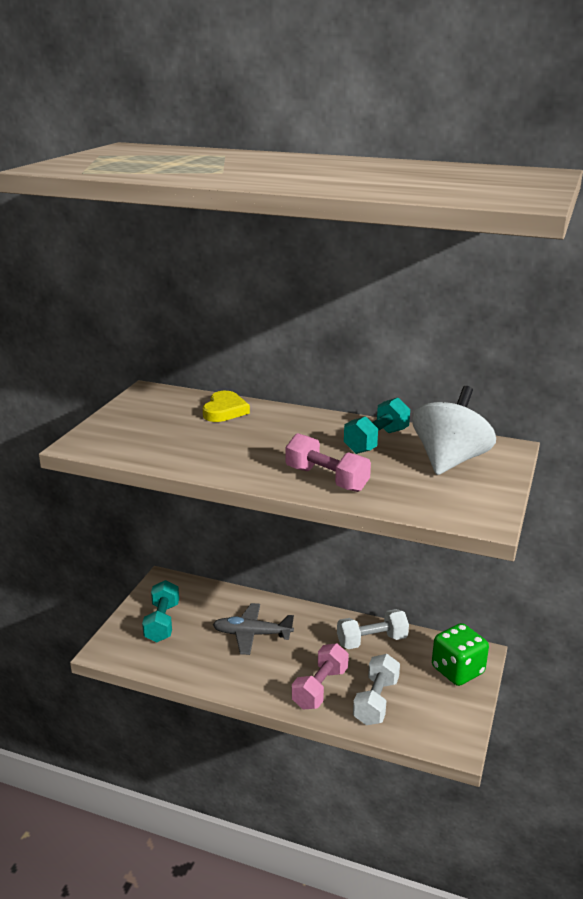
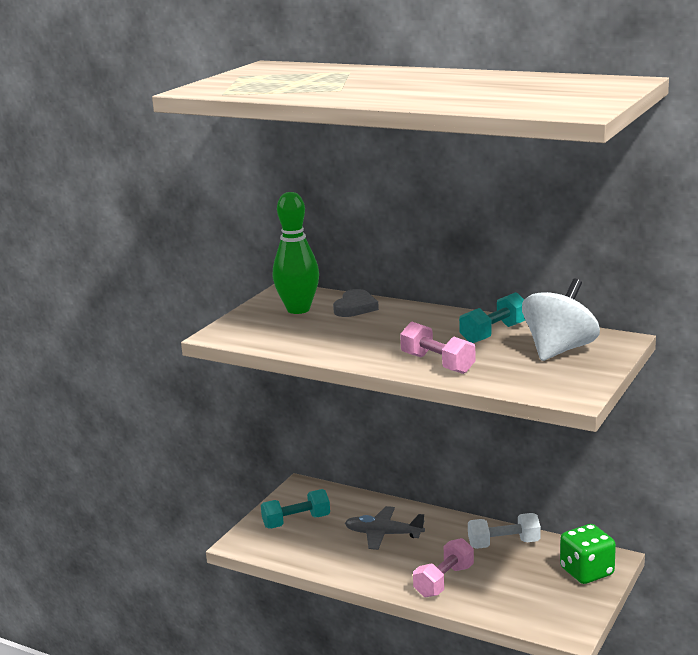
camera: 10 degrees right, 5 degrees down
(162, 622) = (296, 521): turquoise dumbbell -> turquoise dumbbell turned 60 degrees clockwise
(164, 413) = (298, 309): none -> green bowling pin
(224, 410) = (355, 307): yellow heart -> grey heart
(376, 701) = (497, 594): white dumbbell -> none

